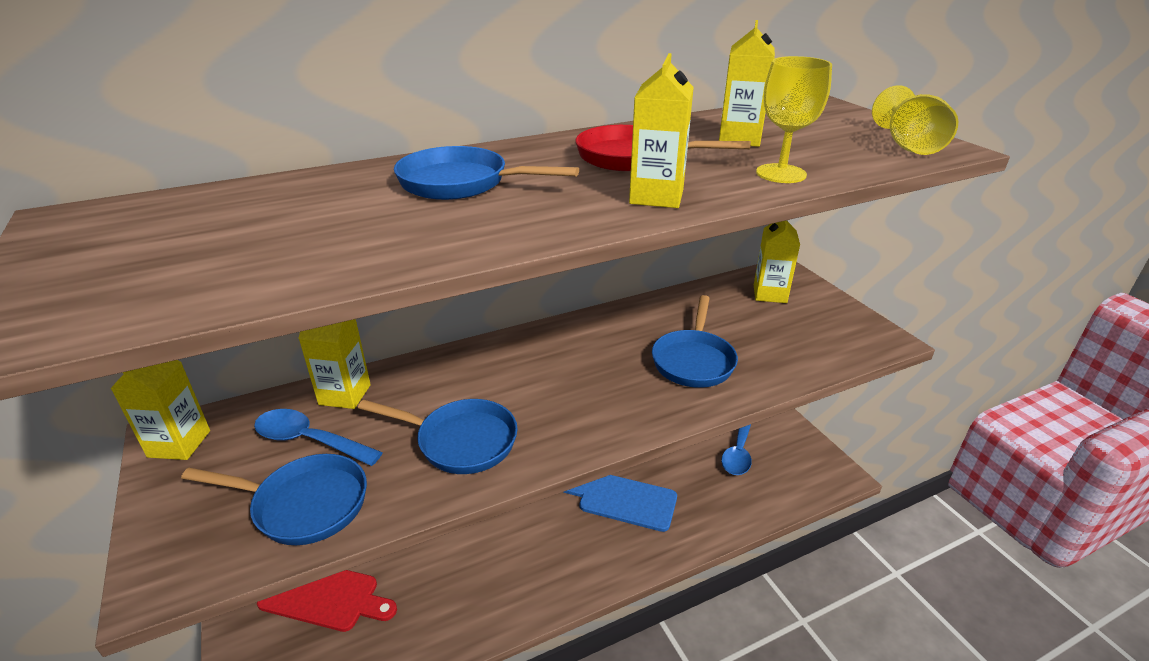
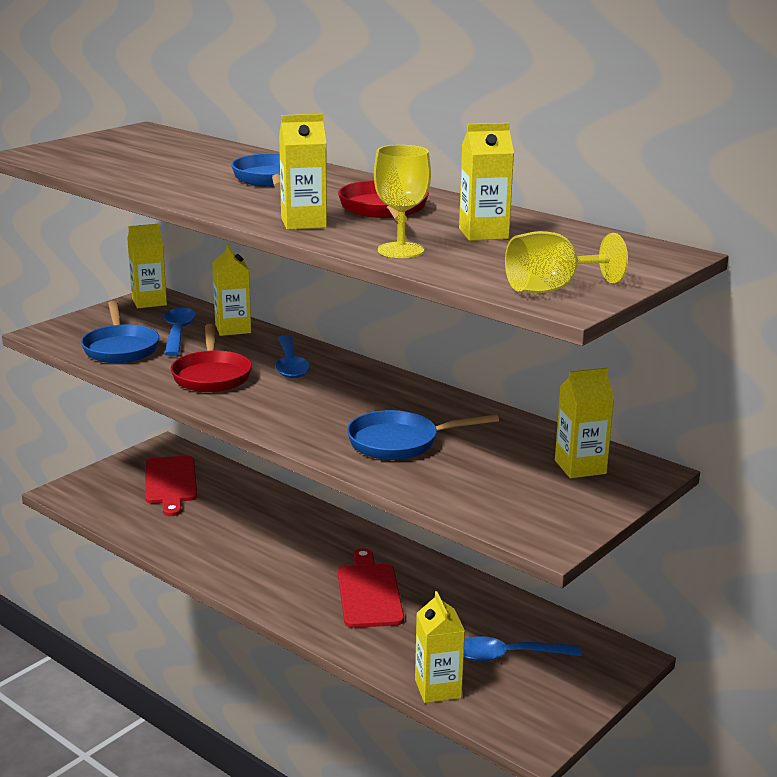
camera: 65 degrees right, 10 degrees down
(461, 441) = (211, 376): blue pan -> red pan
(479, 379) = (290, 365): none -> blue spoon
(622, 500) = (369, 592): blue cutting board -> red cutting board
(768, 504) = (438, 689): none -> yellow carton

